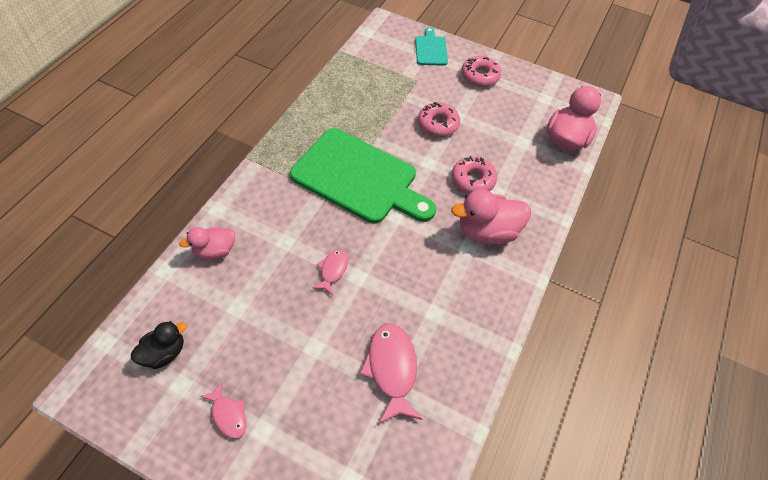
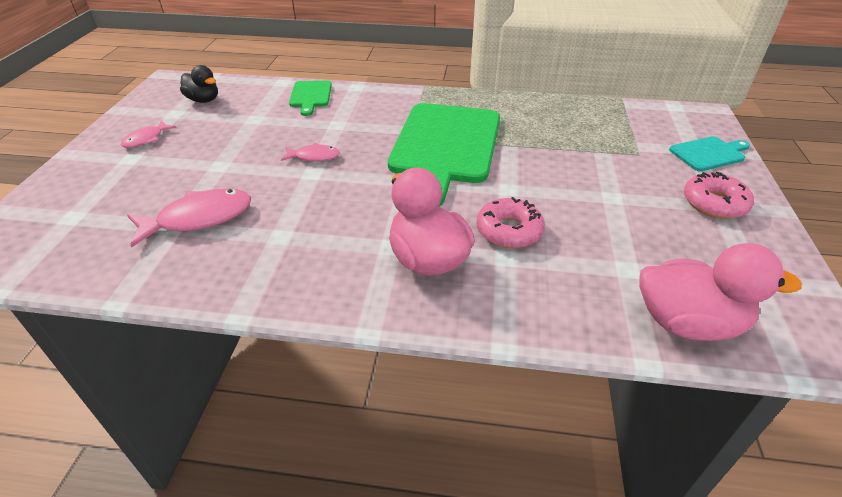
camera: 75 degrees right, 15 degrees down
(215, 251) = (310, 96): pink duck -> green cutting board
(438, 124) = (580, 184): pink donut -> none

